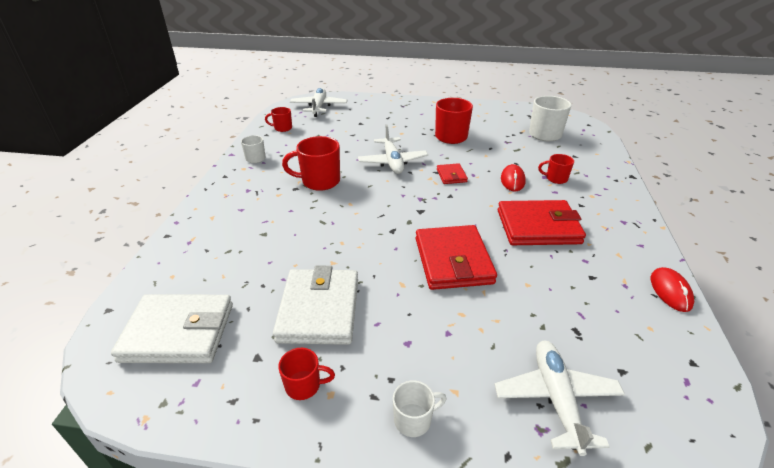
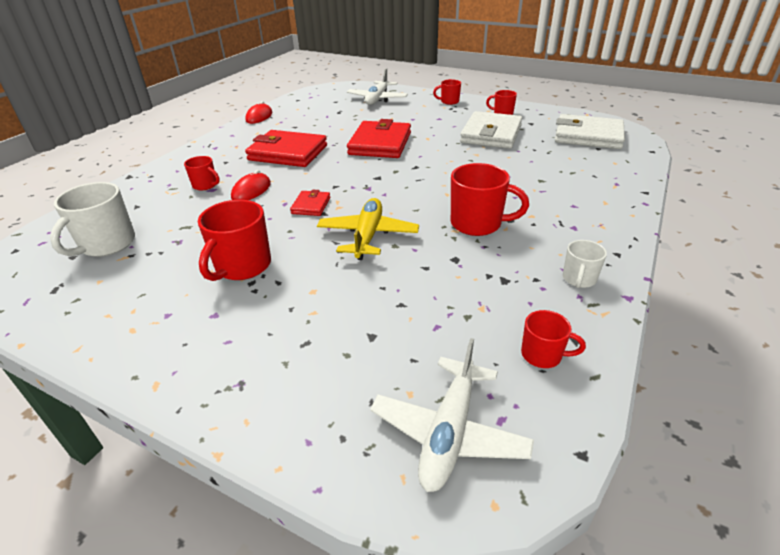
camera: 160 degrees left, 0 degrees up
(392, 162) = (368, 236): white plane -> yellow plane
(414, 420) = (449, 101): white mug -> red mug

